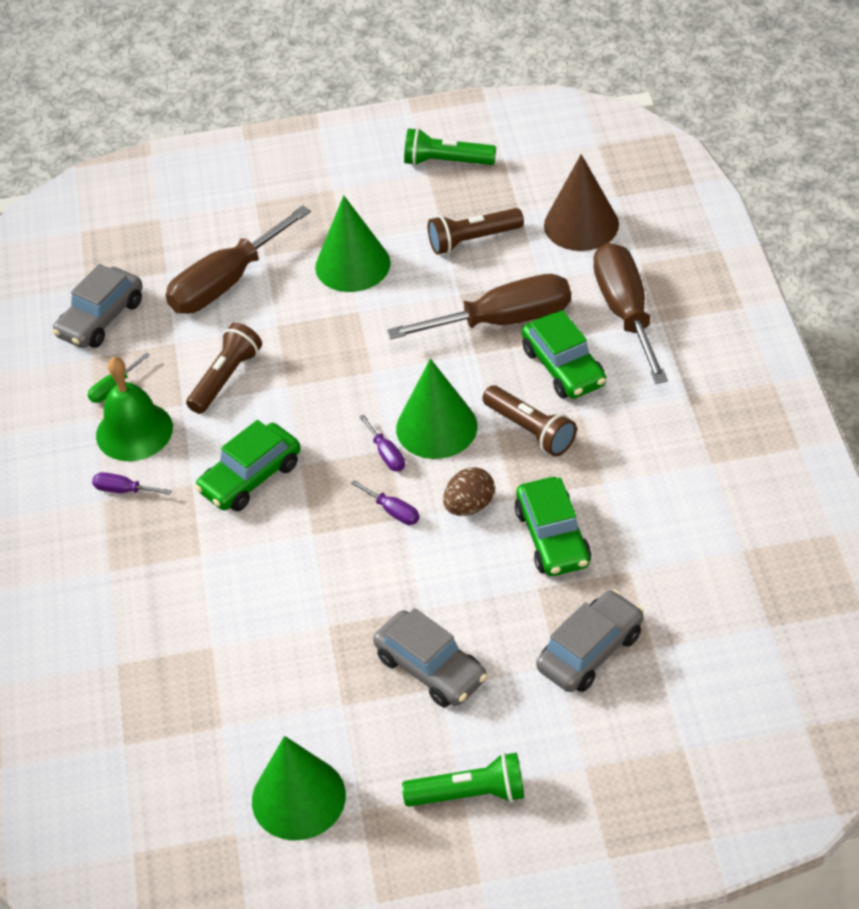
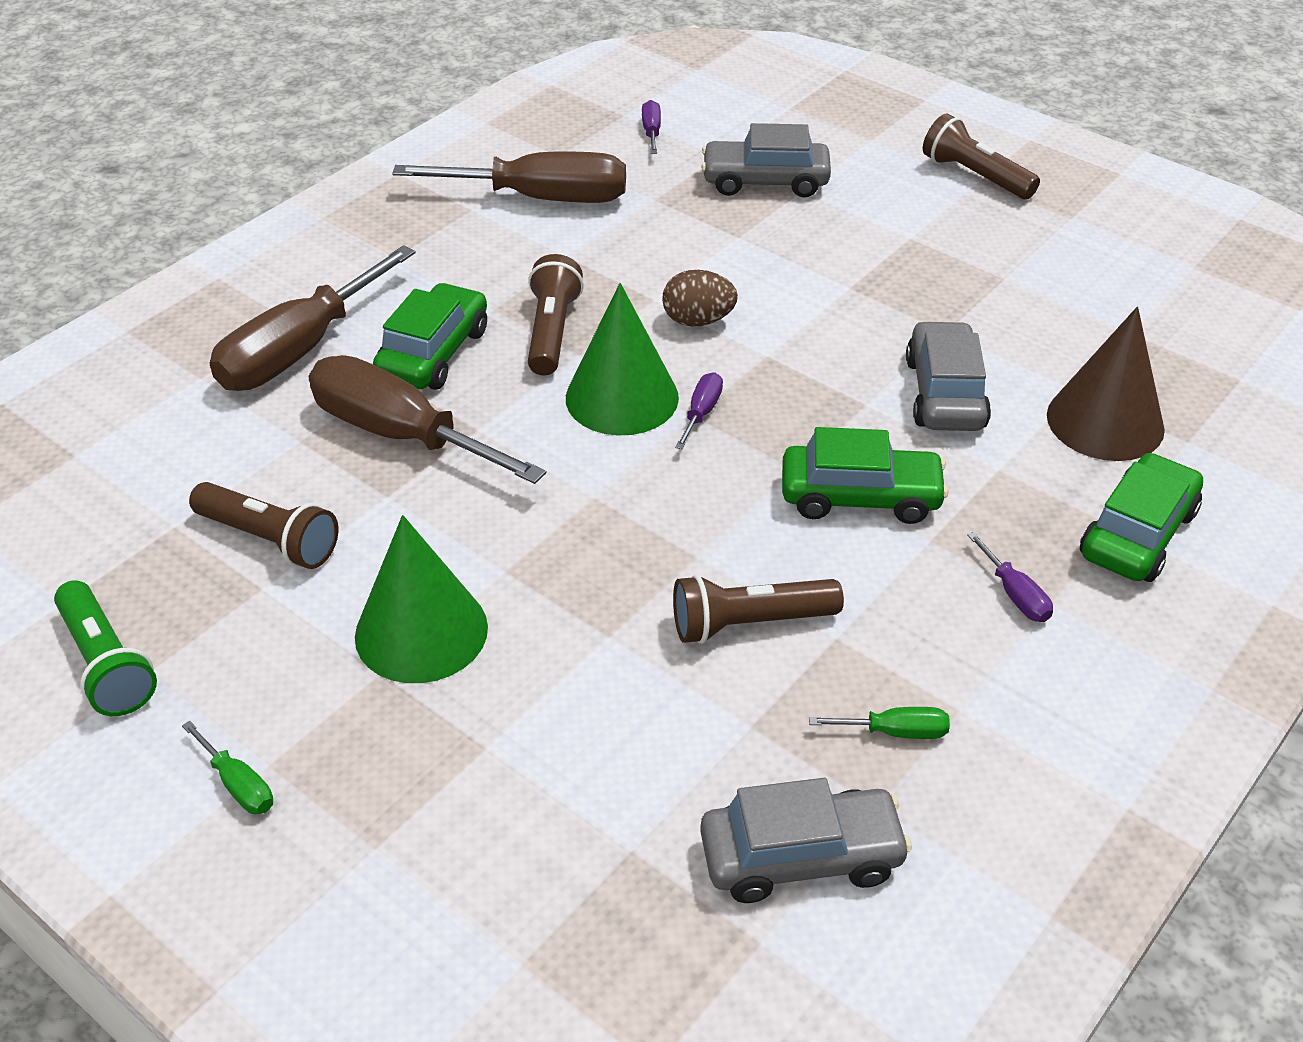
camera: 135 degrees left, 5 degrees down
(134, 431) = (929, 652): green bell -> none
(226, 283) = (584, 752): brown screwdriver -> brown screwdriver (541, 198)
(298, 798) = (1114, 253): green cone -> none
(332, 177) = (238, 785): none -> green screwdriver
(393, 511) = (768, 365): purple screwdriver -> purple screwdriver (651, 132)
(430, 668) = (900, 250): grey car -> grey car (945, 393)
(469, 794) = (975, 176): green flashlight -> brown flashlight
(552, 537) = (672, 254): green car -> green car (1137, 534)
(581, 224) = (160, 457): brown cone -> brown cone (1105, 422)

